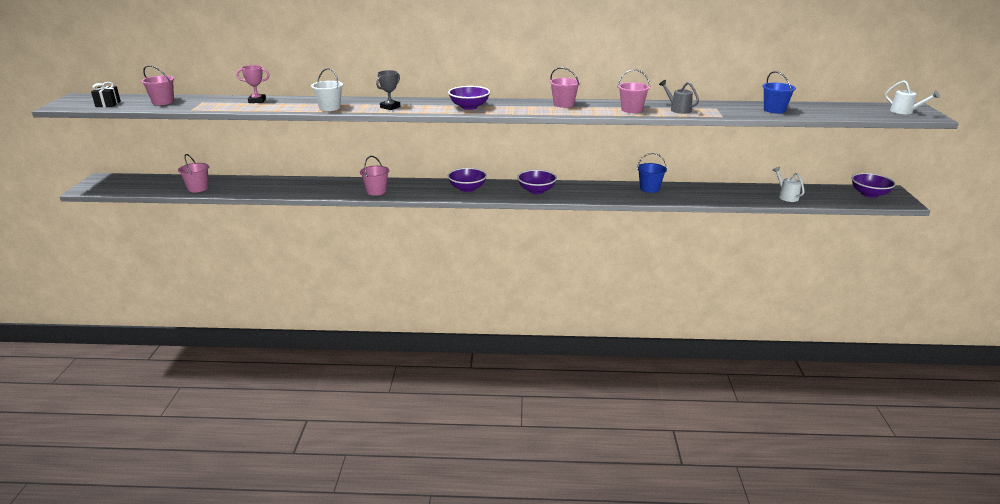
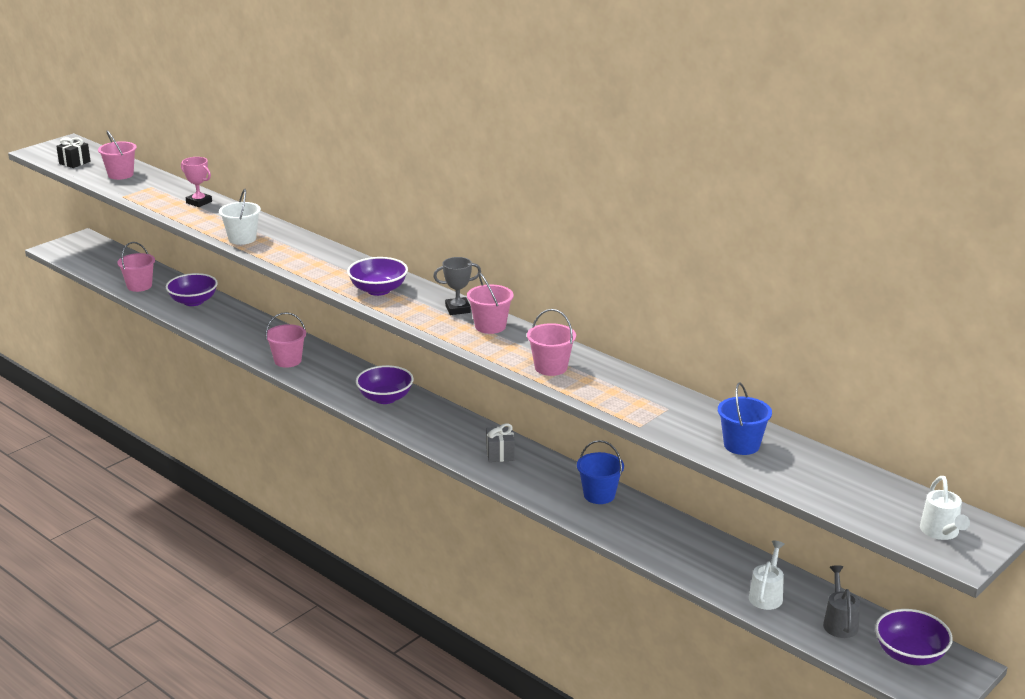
camera: 40 degrees right, 0 degrees up
(390, 107) = (299, 259): grey trophy -> grey trophy (458, 309)
(536, 191) = (455, 435): purple bowl -> purple bowl (193, 301)
(573, 190) = (500, 454): none -> grey gift
(678, 109) = (610, 390): grey watering can -> grey watering can (839, 622)

